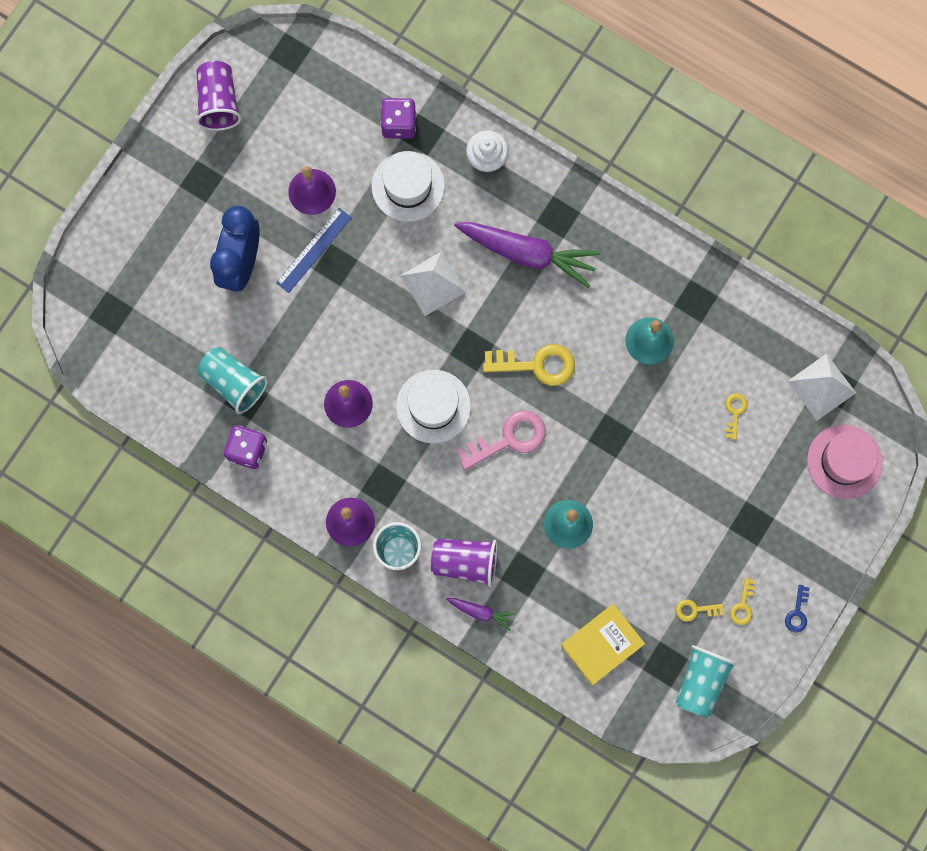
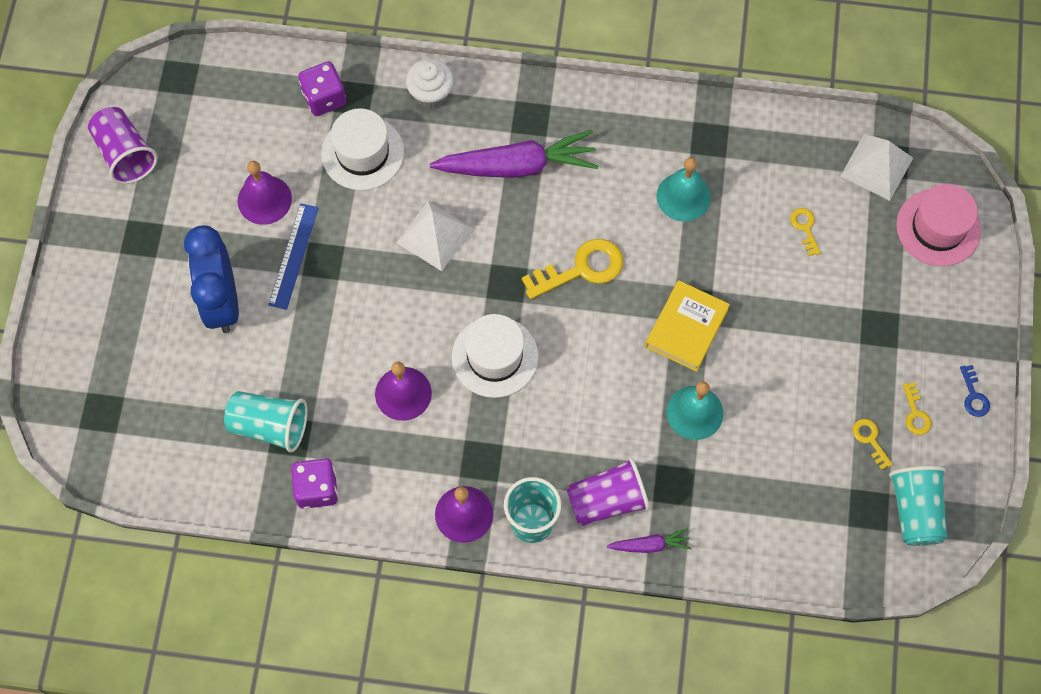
camera: 25 degrees left, 10 degrees down
(508, 439) = (589, 355): pink key -> none
(602, 644) = (793, 520): yellow book -> yellow book (686, 328)
(695, 610) = (870, 440): yellow key -> yellow key turned 90 degrees clockwise

